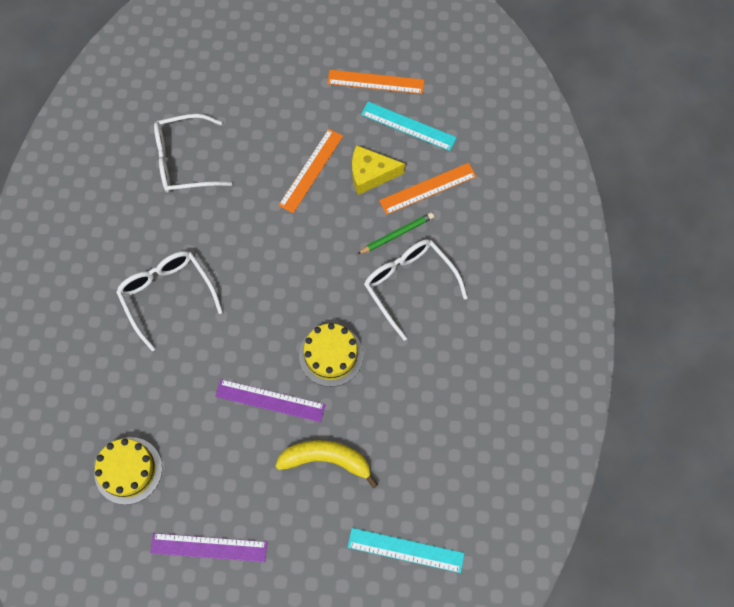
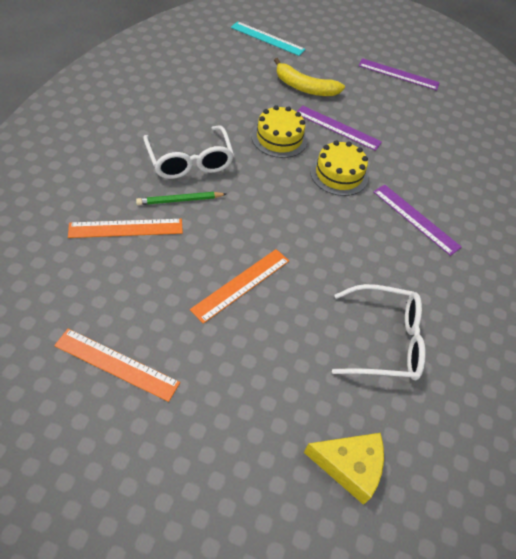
camera: 170 degrees left, 15 degrees down
(128, 470) = (454, 123): yellow cake -> yellow cake (339, 174)
(167, 296) = (415, 219): white glasses -> purple ruler
(370, 174) = (178, 260): yellow cheese -> yellow cheese (349, 466)
(408, 126) = (108, 296): turquoise ruler -> none

